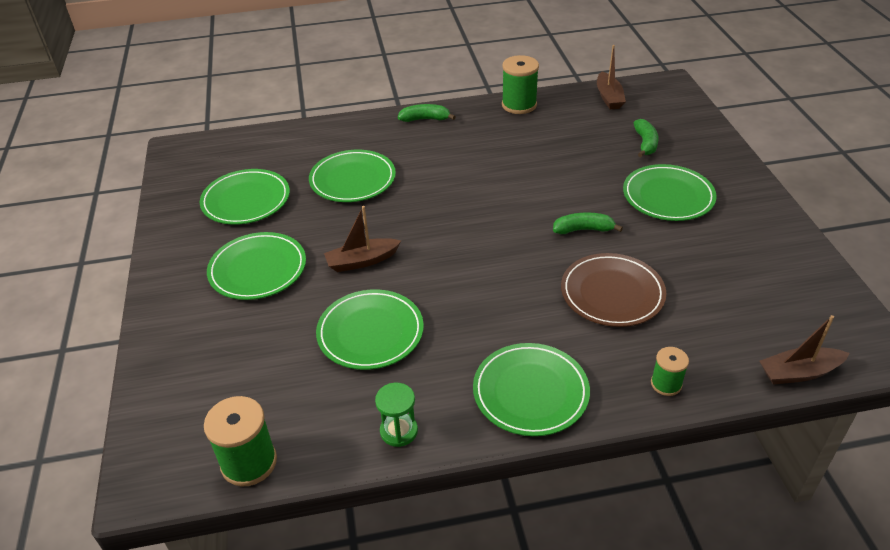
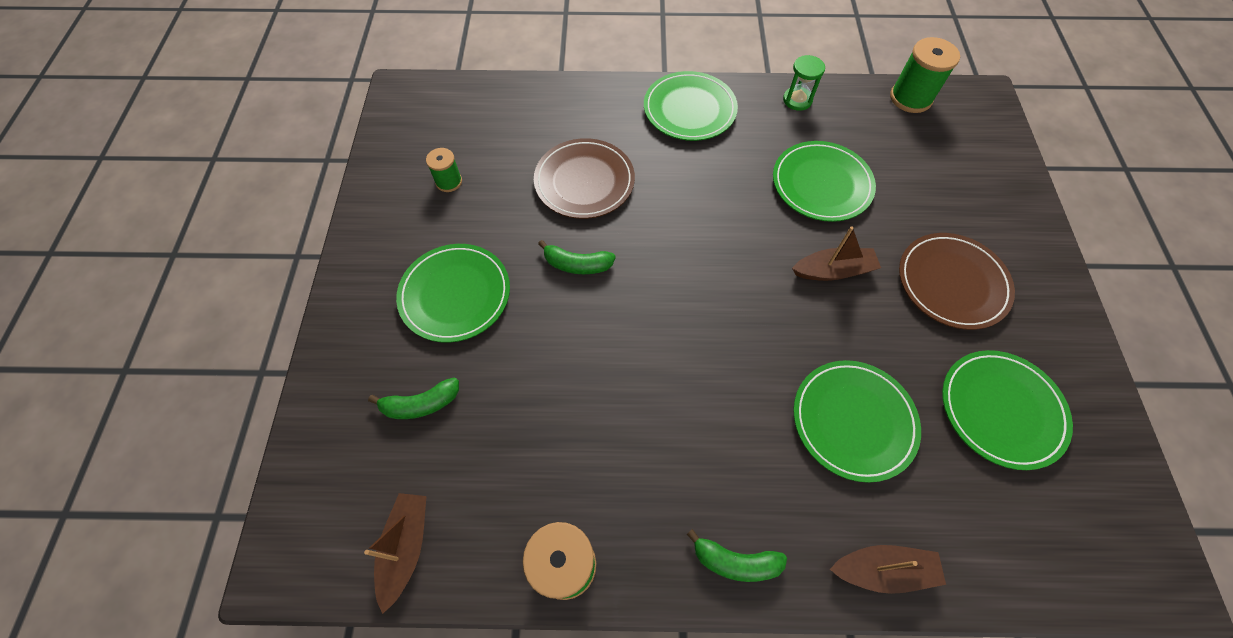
camera: 170 degrees left, 20 degrees up
(258, 269) = (952, 283): green plate -> brown plate
(645, 143) = (421, 404): green banana -> green banana turned 120 degrees counterclockwise
(666, 384) = (581, 97): green spool -> green spool (449, 182)
(799, 372) = (476, 88): brown boat -> brown boat (882, 570)

